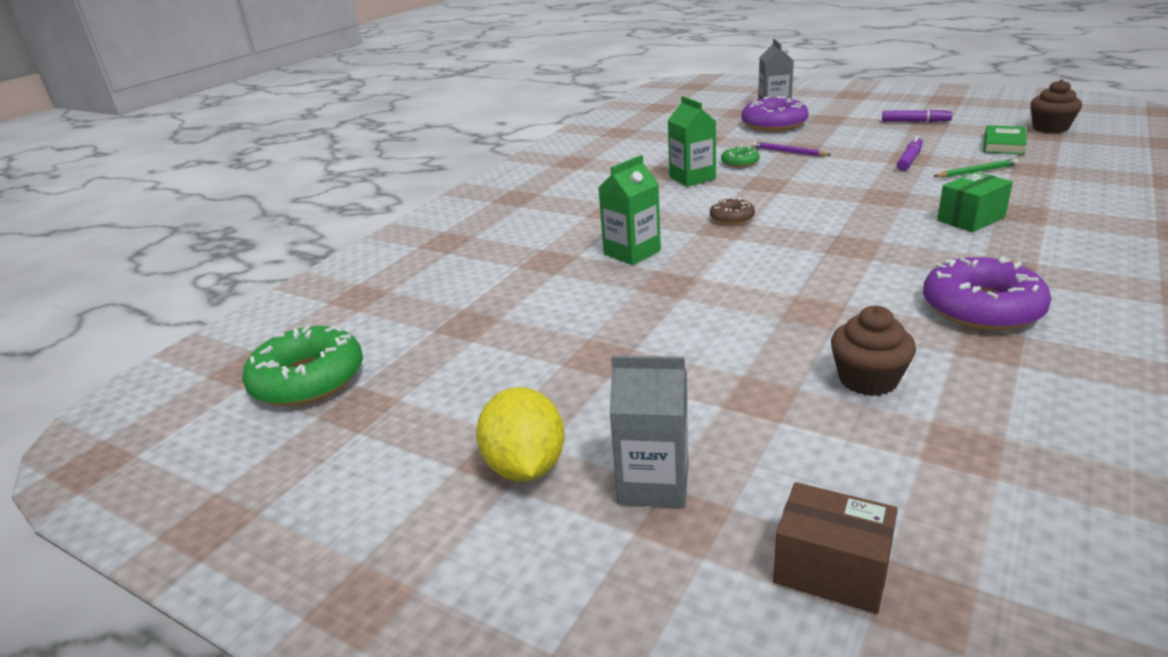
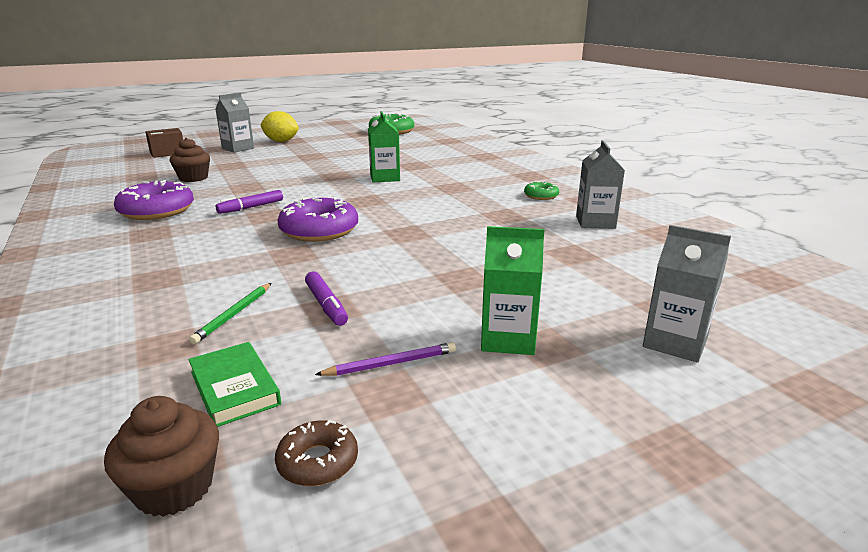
camera: 120 degrees right, 5 degrees down
(628, 148) = (595, 222): none -> grey carton
(692, 178) = (470, 218): green carton -> green carton (508, 339)
(732, 218) = (374, 206): brown donut -> brown donut (318, 462)
(740, 162) = (473, 242): green donut -> green donut (541, 196)
(774, 124) = (575, 303): purple donut -> purple donut (319, 230)
(788, 152) = (462, 269): purple pencil -> purple pencil (390, 364)
(915, 122) = (424, 395): purple marker -> purple marker (251, 207)
(970, 219) = (200, 258): green box -> none

